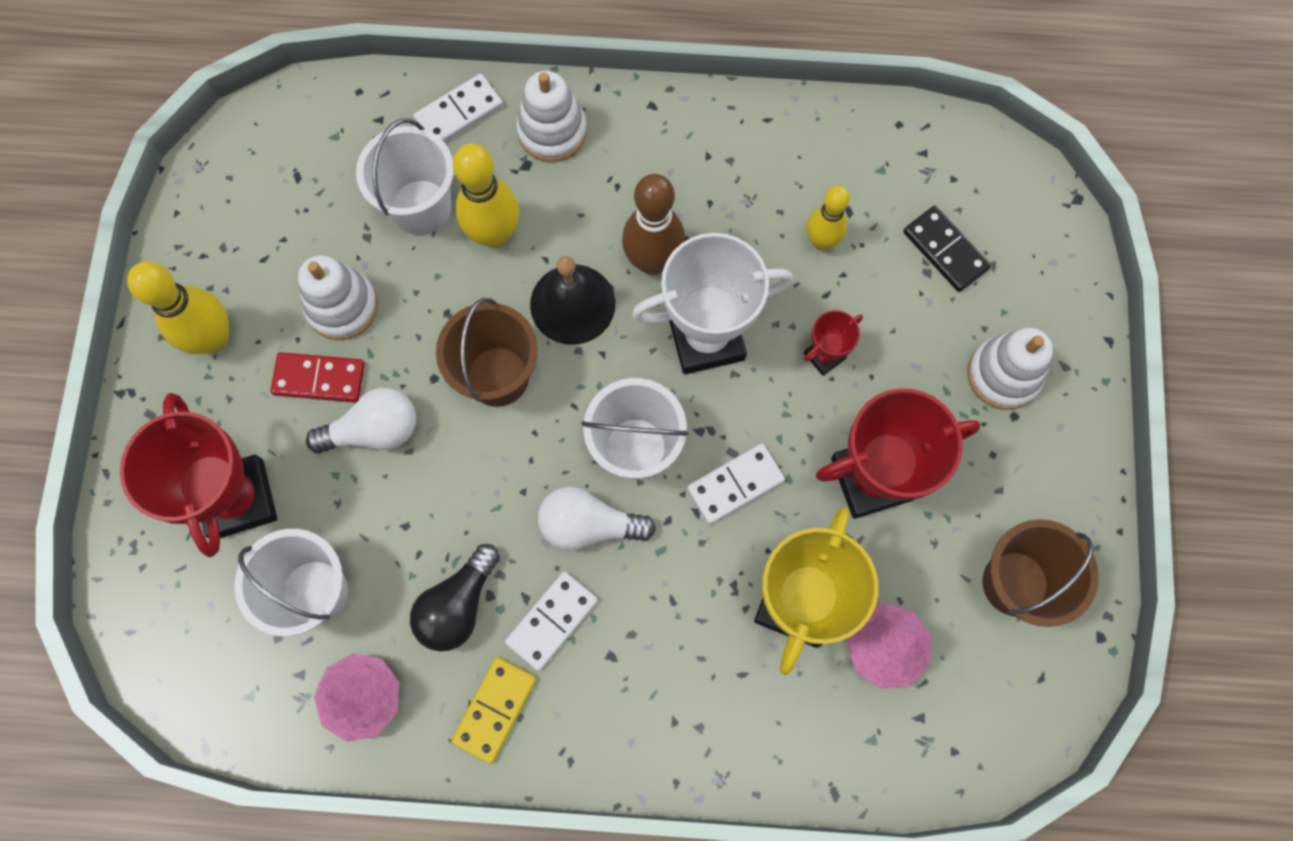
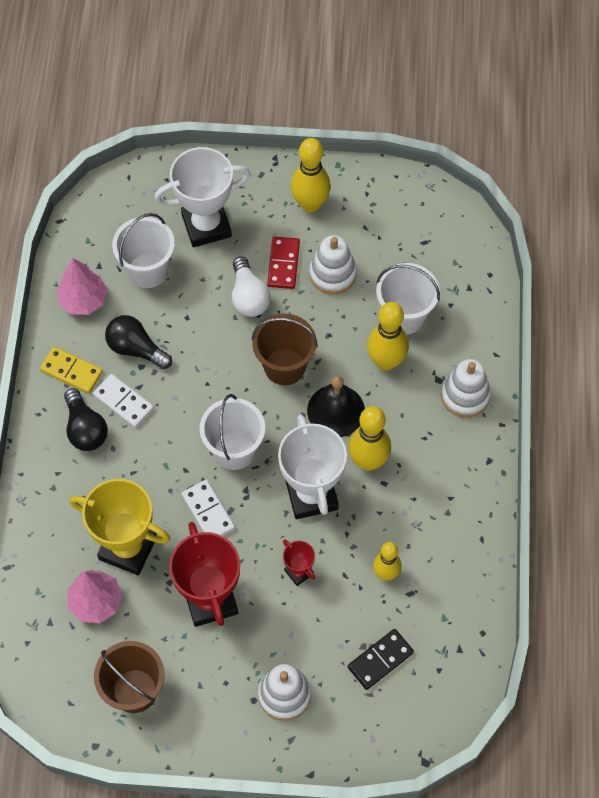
camera: 90 degrees right, 10 degrees down
(238, 499) = (206, 226): red trophy -> white trophy
(459, 112) = (476, 336): white domino -> none
(588, 525) = (184, 422): white light bulb -> none
(598, 680) = (85, 429): none -> black light bulb
(653, 261) = (368, 461): brown bowling pin -> yellow bowling pin

